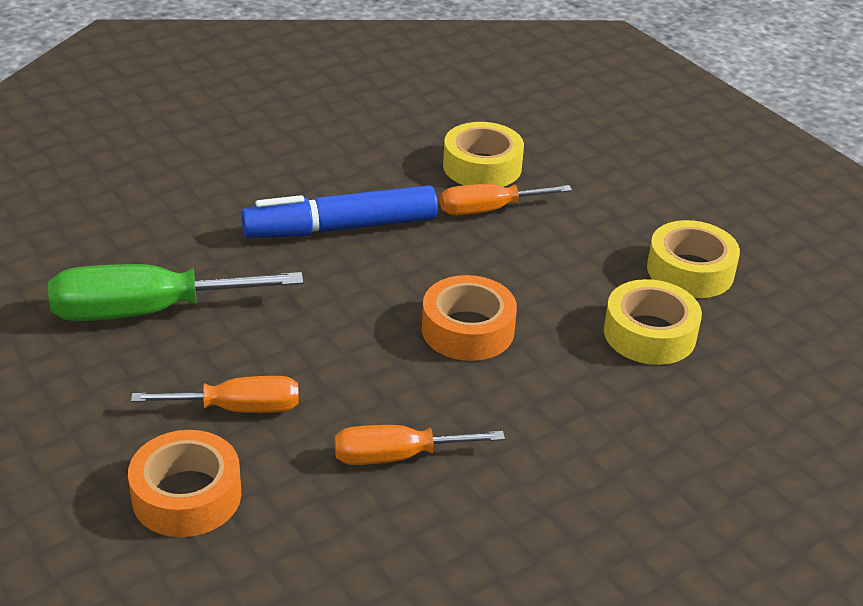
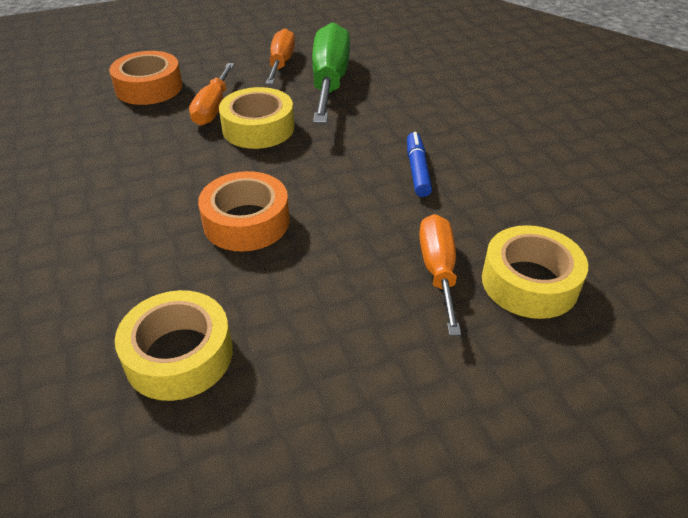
camera: 105 degrees right, 5 degrees up
(340, 228) = (417, 170): blue marker -> blue marker, size x0.51
(397, 456) = (124, 164): orange screwdriver -> orange screwdriver (281, 63)
(690, 271) = (276, 438): yellow tape -> yellow tape (258, 128)

